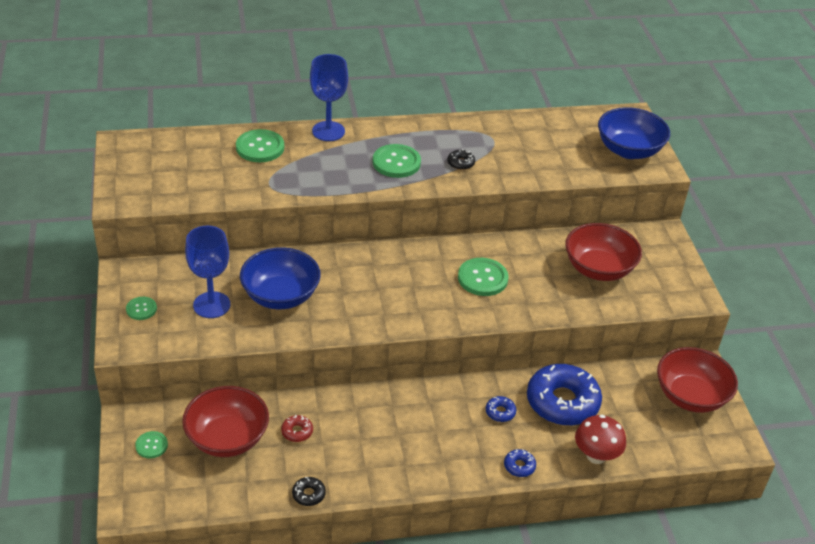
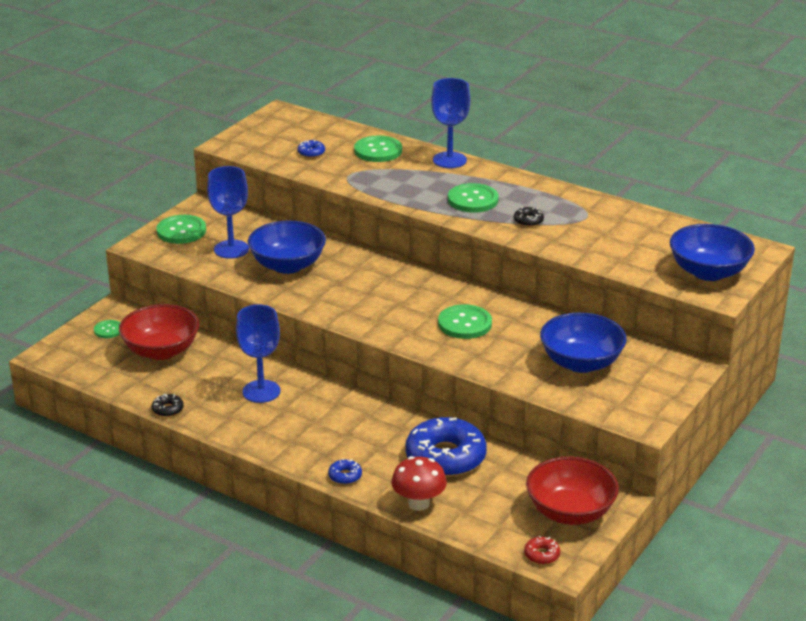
camera: 45 degrees right, 10 degrees down
(141, 309) = (181, 231): green button -> green button, size x1.76
(297, 431) = (213, 371): red donut -> red donut (542, 555)
(360, 427) = (261, 391): none -> blue goblet
(500, 412) = (383, 437): blue donut -> blue donut (311, 153)
(598, 269) = (581, 363): red bowl -> blue bowl

